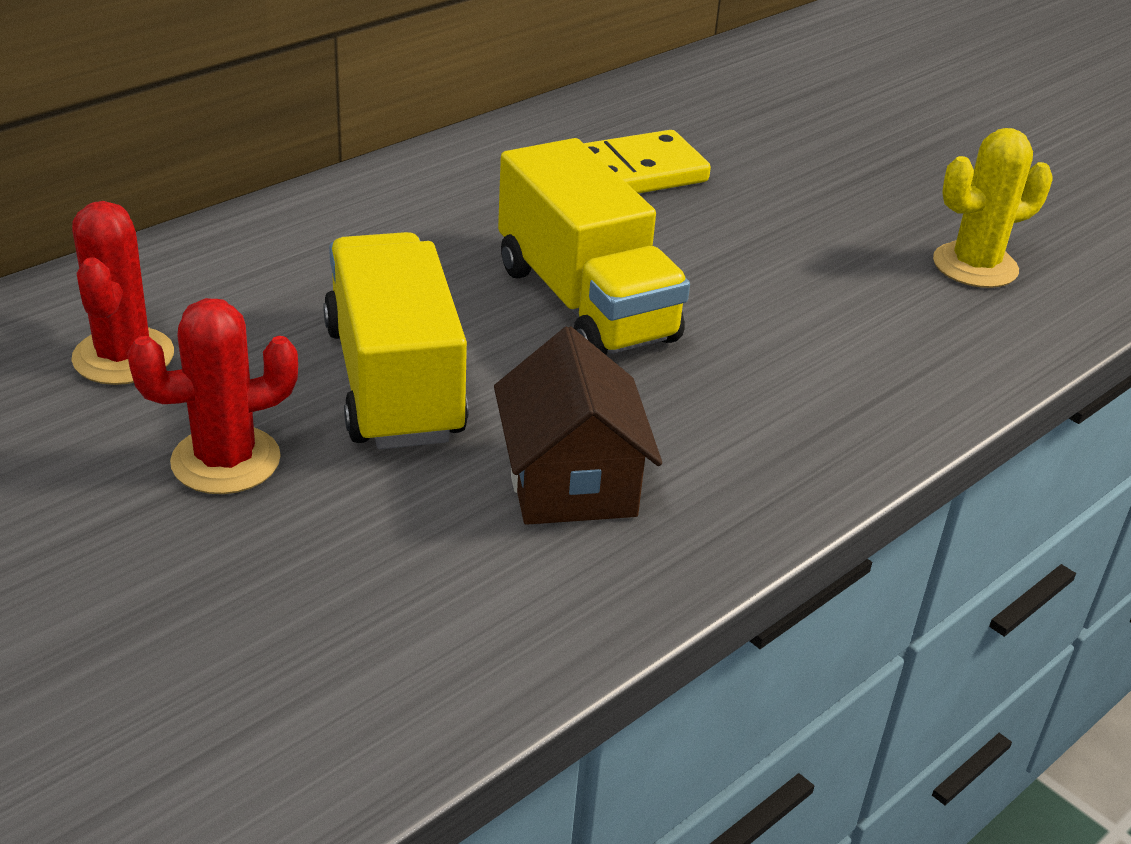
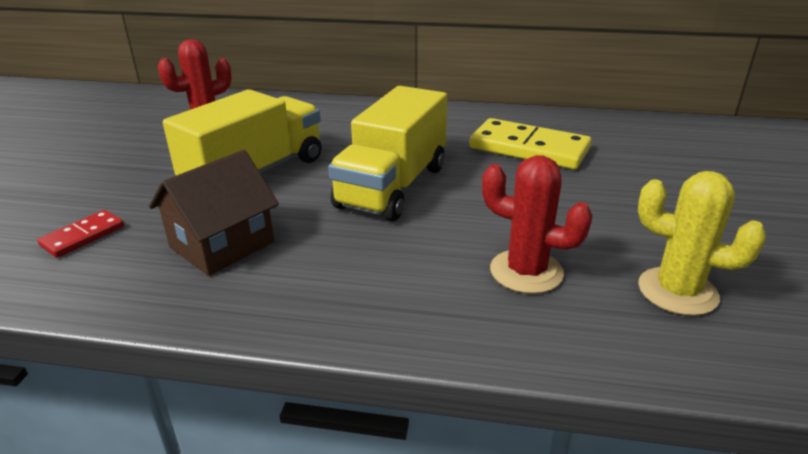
camera: 55 degrees right, 5 degrees down
(226, 460) = (153, 166): red cactus -> red cactus (526, 272)
(390, 592) = (83, 236): none -> red domino

